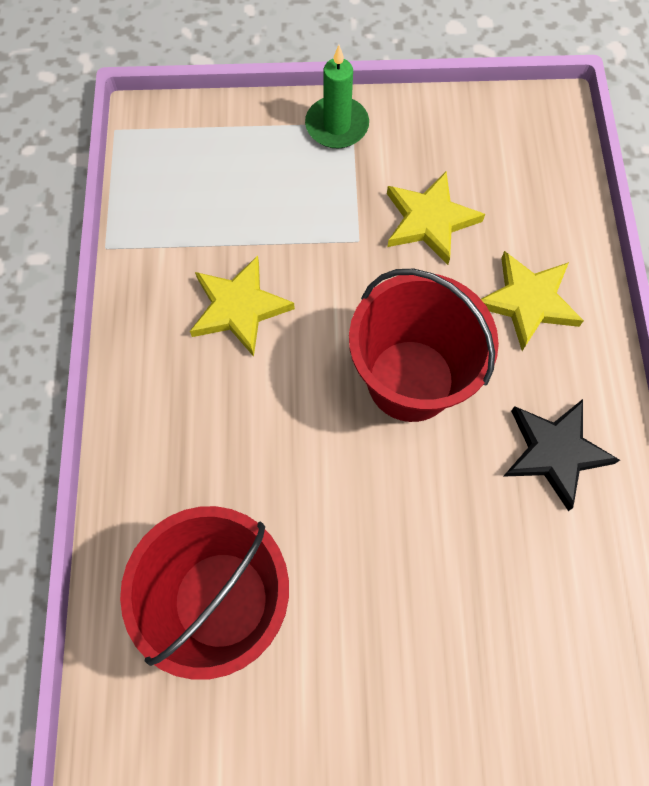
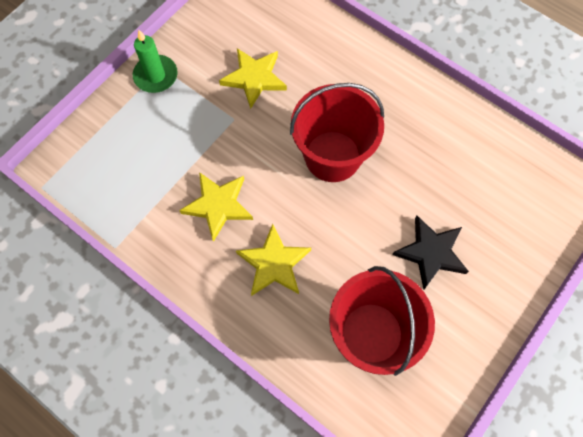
camera: 50 degrees left, 0 degrees up
(528, 302) = (338, 72): yellow star -> yellow star (274, 263)
(555, 452) = (423, 124): black star -> black star (431, 253)

